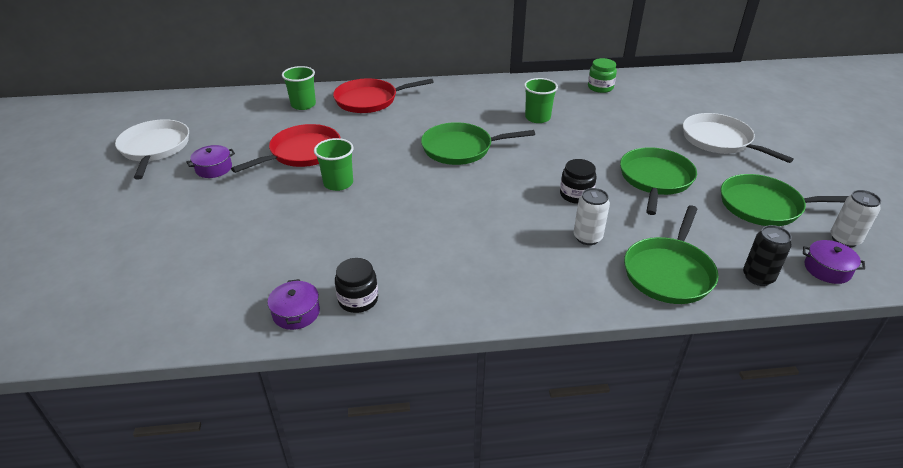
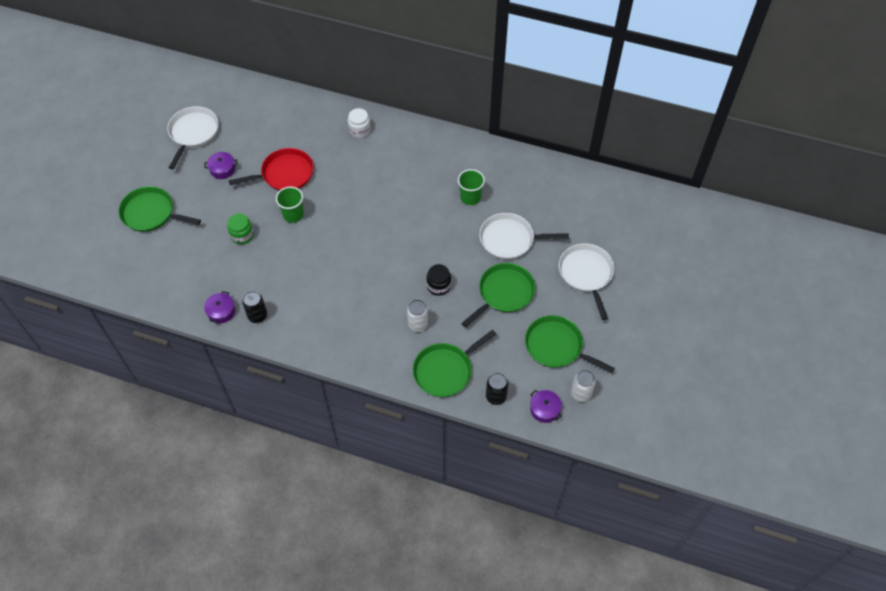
camera: 25 degrees right, 20 degrees up
(303, 105) = (309, 118): green cup -> none
(358, 299) = (257, 316): black jar -> black can
(369, 100) = (359, 130): red pan -> white jar
(460, 148) = (392, 210): green pan -> green pan (151, 213)
(600, 87) = (547, 179): green jar -> green jar (242, 235)
(612, 137) = (509, 239): none -> white pan

